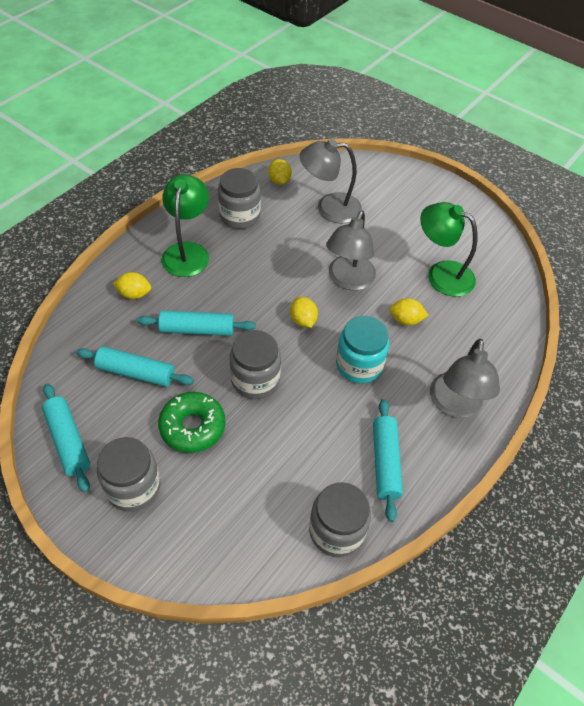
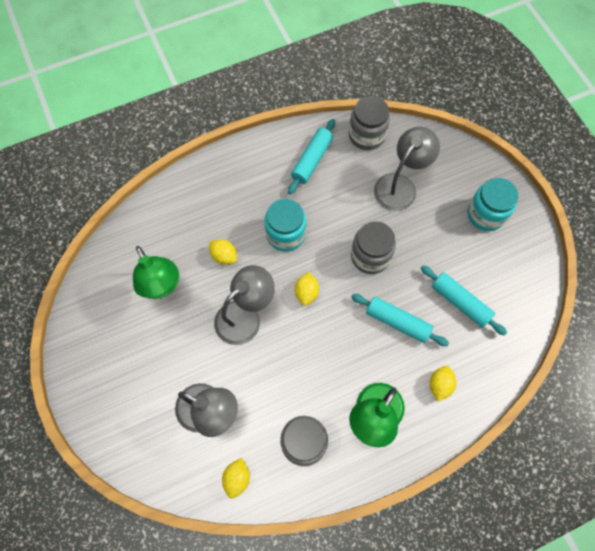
camera: 150 degrees left, 15 degrees up
(68, 441) = (524, 266): turquoise rolling pin -> none
(133, 487) = (485, 214): grey jar -> turquoise jar
(134, 294) = (440, 385): yellow lemon -> yellow lemon turned 75 degrees clockwise
(192, 427) = (431, 239): green donut -> none
(455, 405) = (238, 175): grey lamp -> grey lamp (400, 185)

